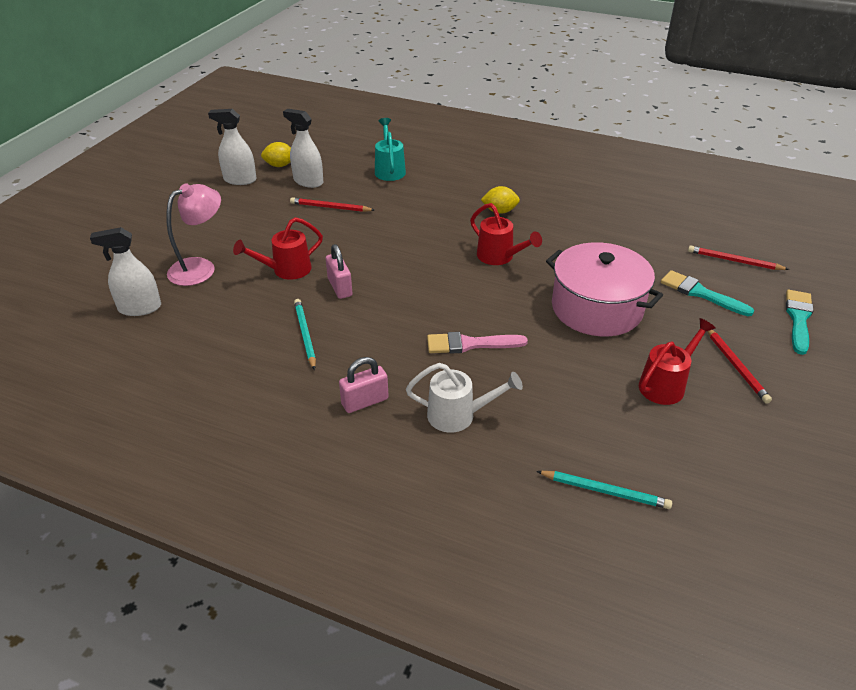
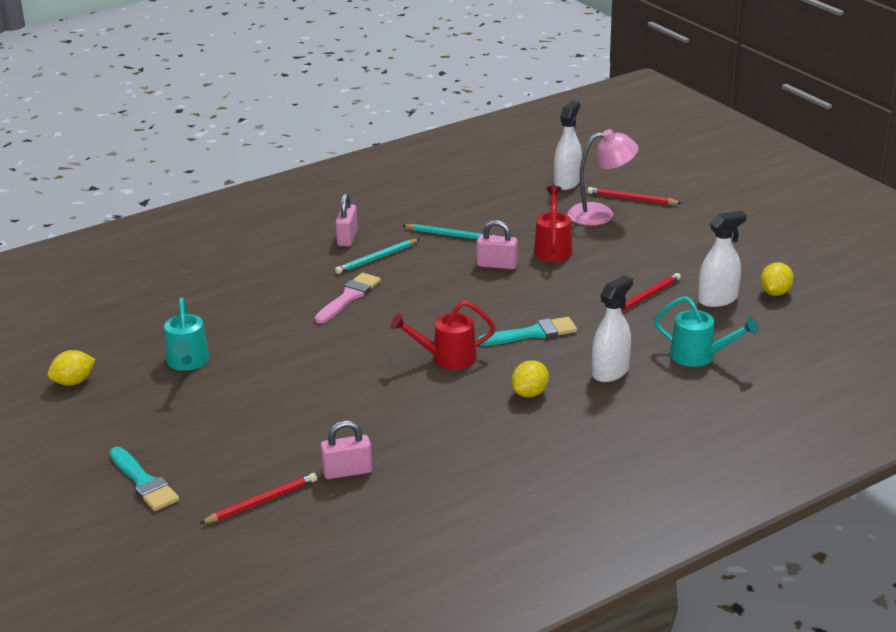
camera: 125 degrees right, 10 degrees down
(200, 268) = (600, 214): pink lamp -> pink lamp turned 90 degrees counterclockwise
(240, 180) = (759, 263): white spray bottle -> white spray bottle (610, 372)
(458, 415) = (286, 266): white watering can -> none
(596, 308) = (309, 376): pink pot -> none
(604, 491) = (152, 292): turquoise pencil -> turquoise pencil (376, 258)
(663, 243) = (347, 471): none -> pink padlock
(666, 384) = (188, 362): red watering can -> turquoise watering can
(700, 293) = (250, 446): turquoise brush -> turquoise brush (532, 333)
(735, 366) = (154, 407): red pencil -> red pencil (632, 199)
(780, 440) = (73, 382): none -> yellow lemon

